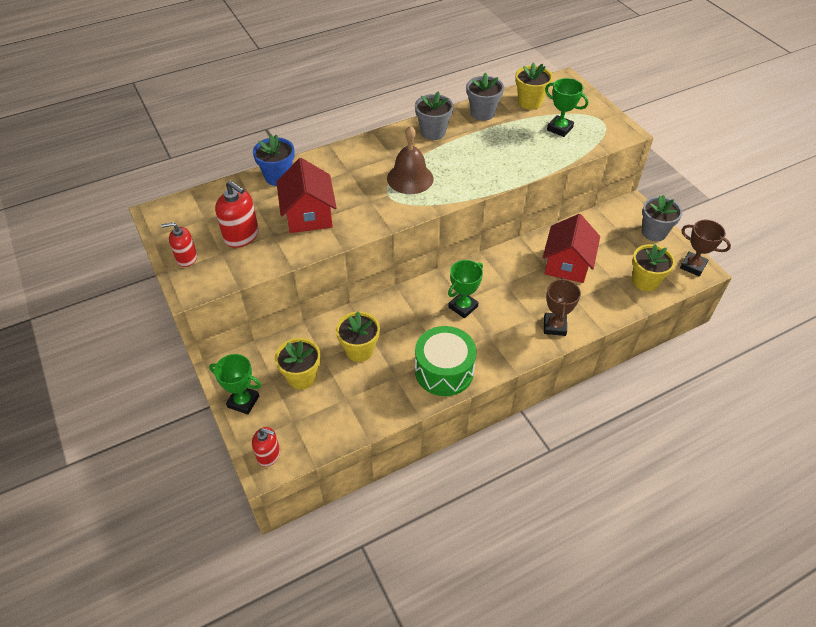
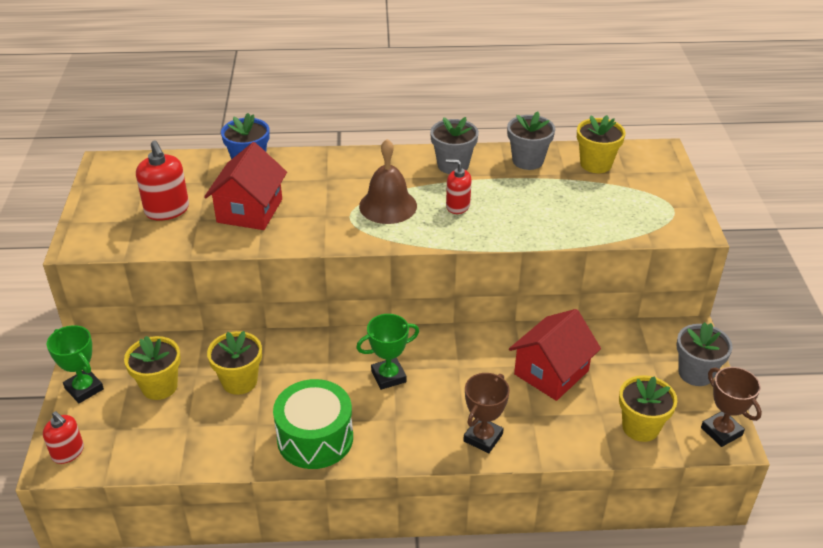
camera: 25 degrees right, 10 degrees down
(186, 258) = (98, 214): red soap dispenser -> red soap dispenser (457, 206)
(559, 128) = (610, 203): green trophy -> none

